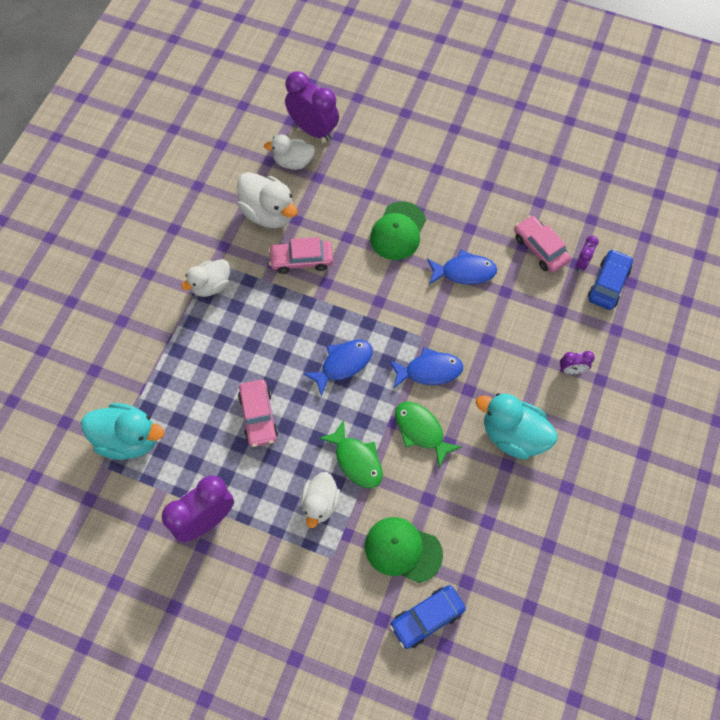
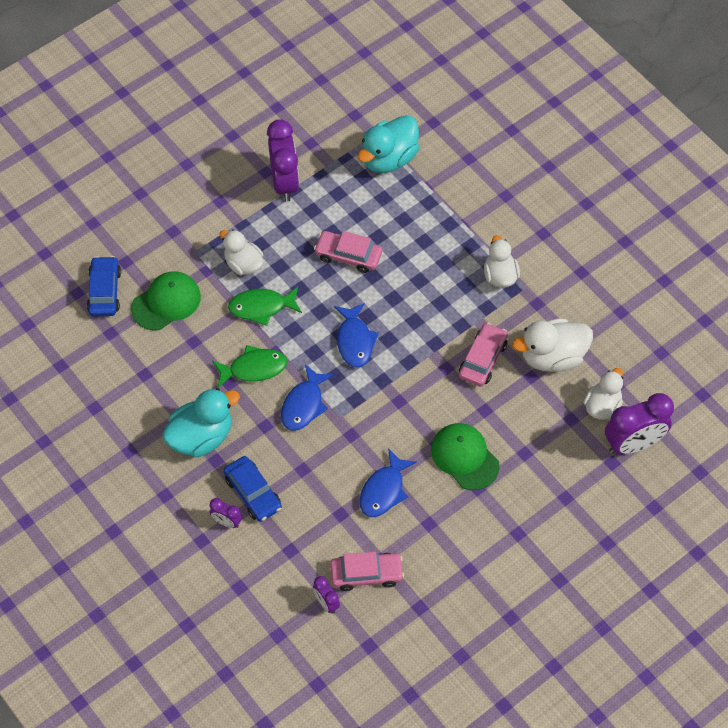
camera: 120 degrees right, 5 degrees down
(571, 370) = (226, 522): purple clock -> purple clock turned 90 degrees counterclockwise
(608, 284) = (289, 612): blue car -> blue car (253, 493)

